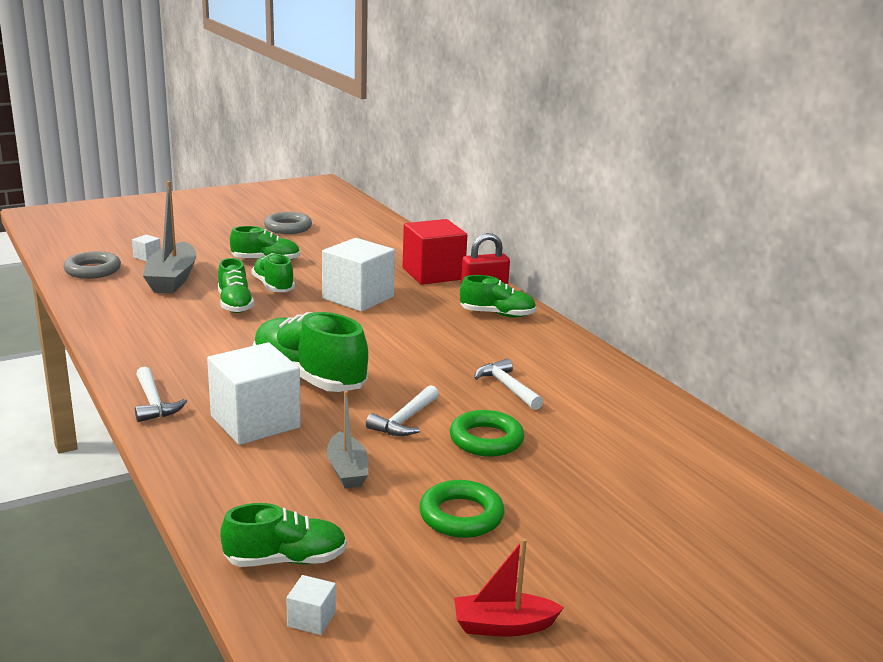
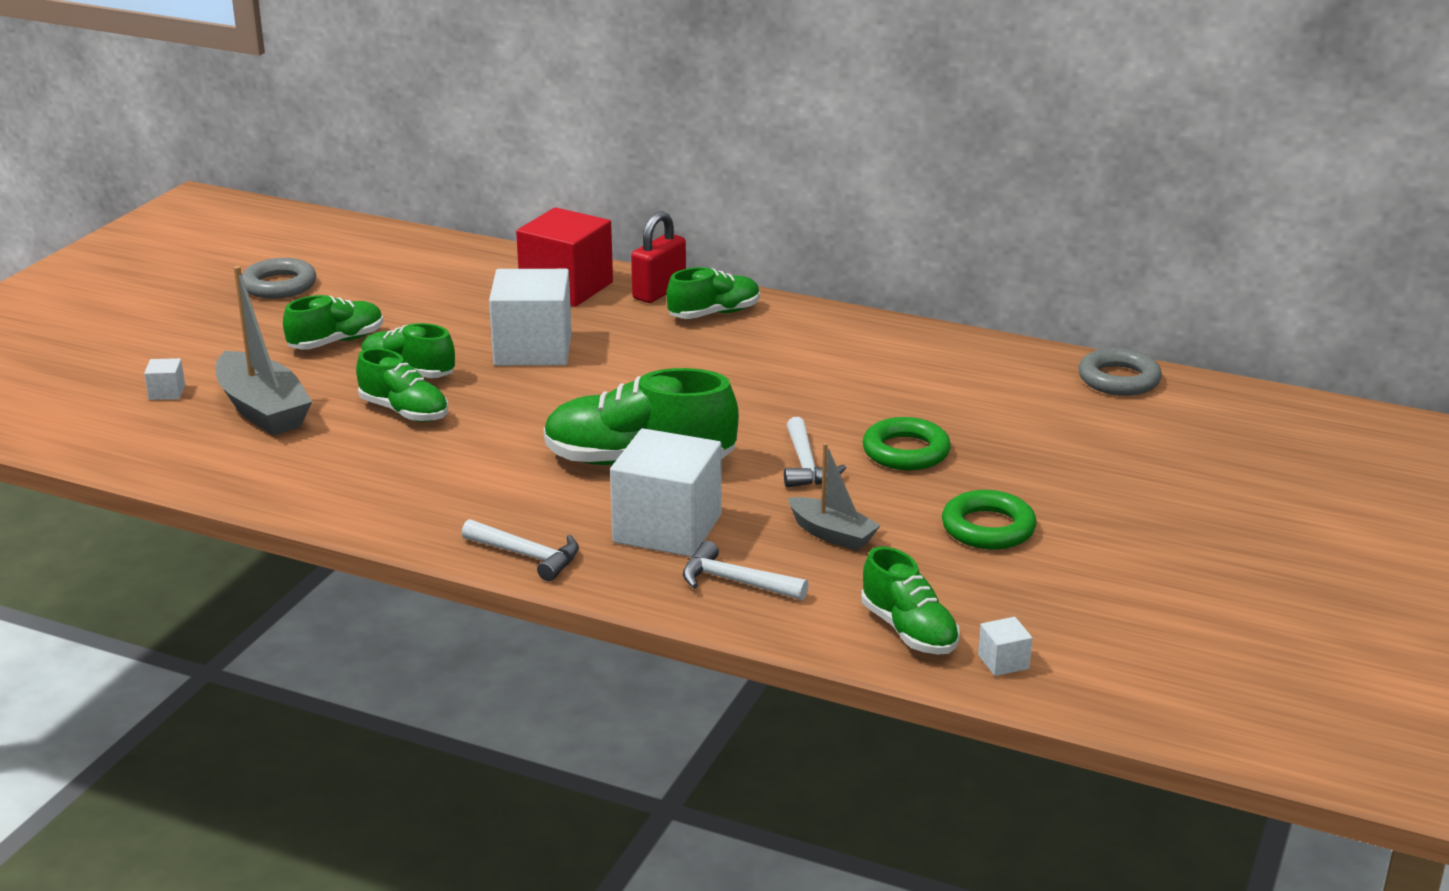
camera: 35 degrees left, 5 degrees up
(93, 270) = (129, 437): grey ring -> grey ring (1118, 379)
(285, 560) = (909, 631): green shoe -> green shoe turned 105 degrees clockwise
(503, 626) = (1143, 595): red boat -> none
(507, 387) = (845, 391): white hammer -> white hammer (735, 582)

